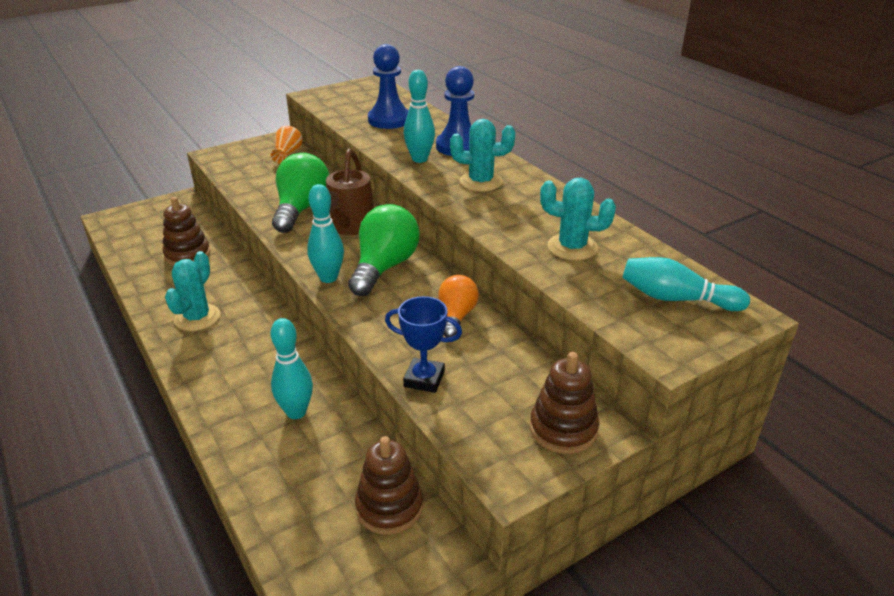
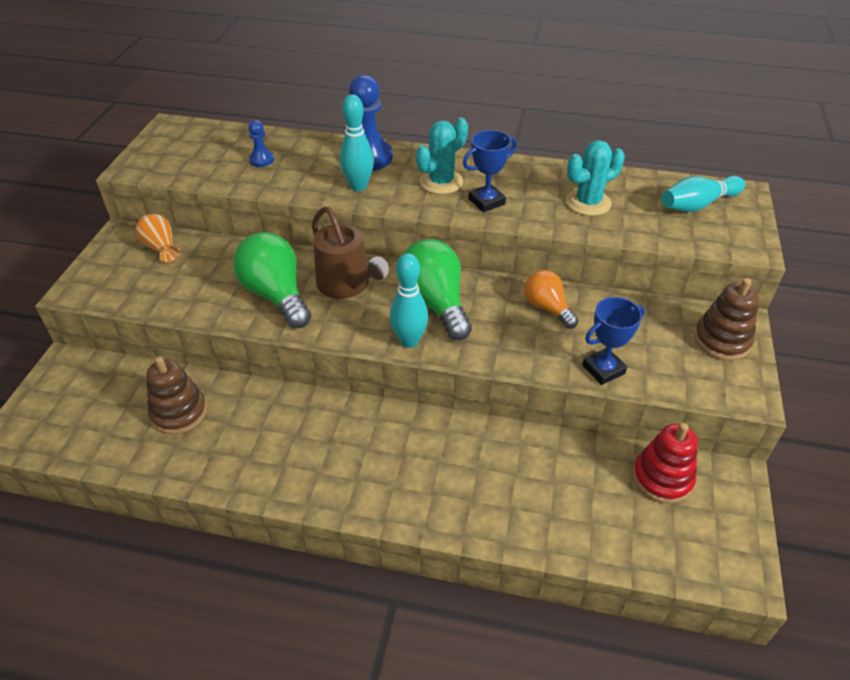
camera: 45 degrees left, 10 degrees up
(197, 318) = (296, 460): turquoise cactus -> none
(296, 412) = (505, 468): turquoise bowling pin -> none
(389, 120) = (261, 160): blue pawn -> blue pawn, size x0.51
(389, 507) = (662, 478): brown stacking toy -> red stacking toy
(490, 208) = (486, 202): none -> blue trophy

